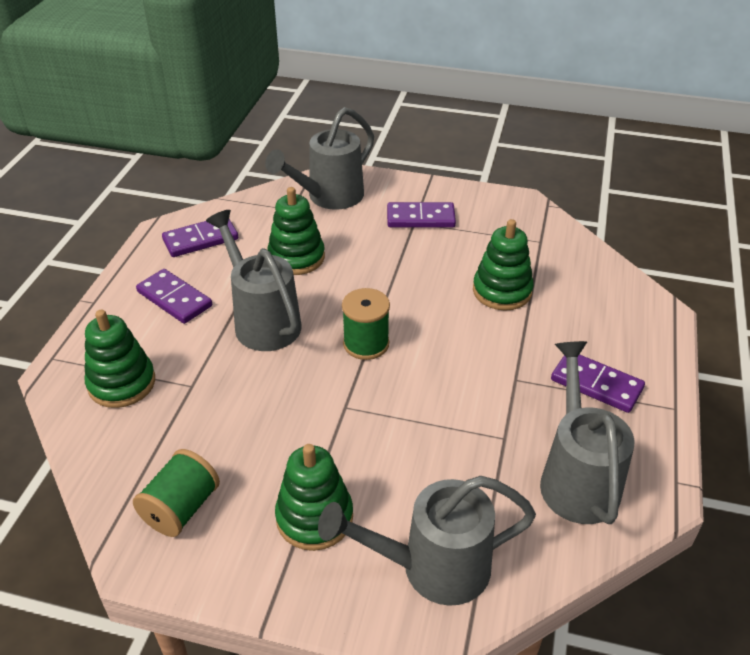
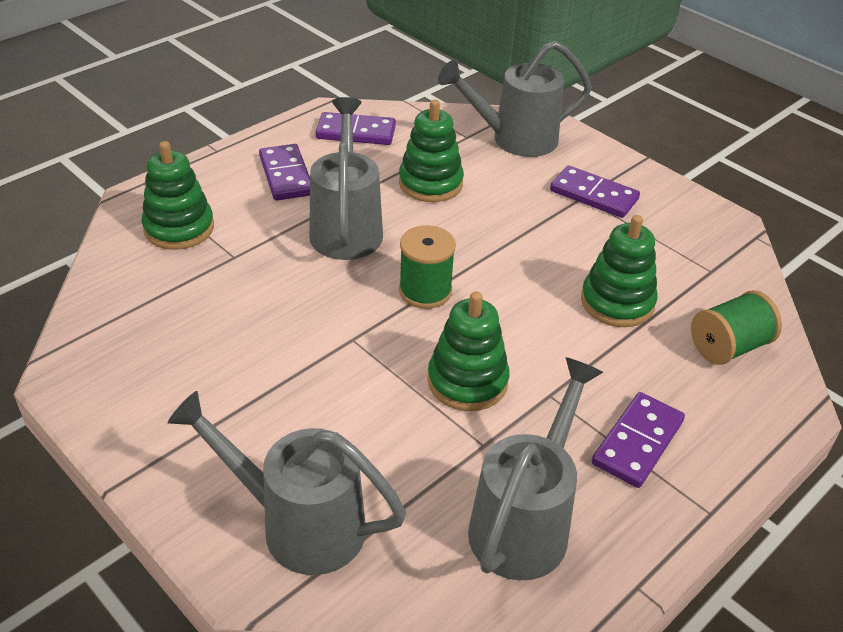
camera: 30 degrees right, 0 degrees up
(181, 508) = (133, 355): green spool -> green spool (728, 347)
(314, 517) = (235, 422): green stacking toy -> green stacking toy (467, 381)
(596, 384) = (638, 442): purple domino -> purple domino turned 60 degrees clockwise

